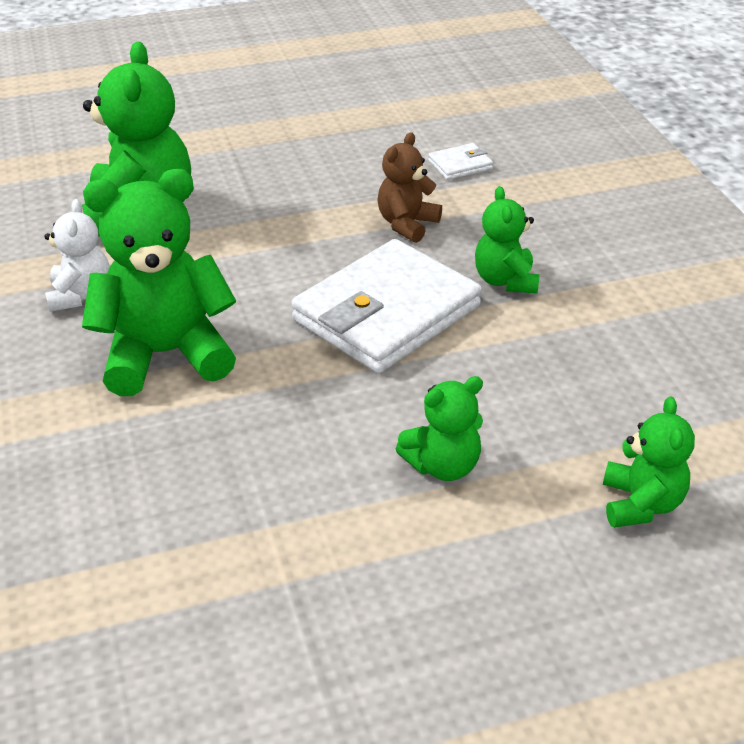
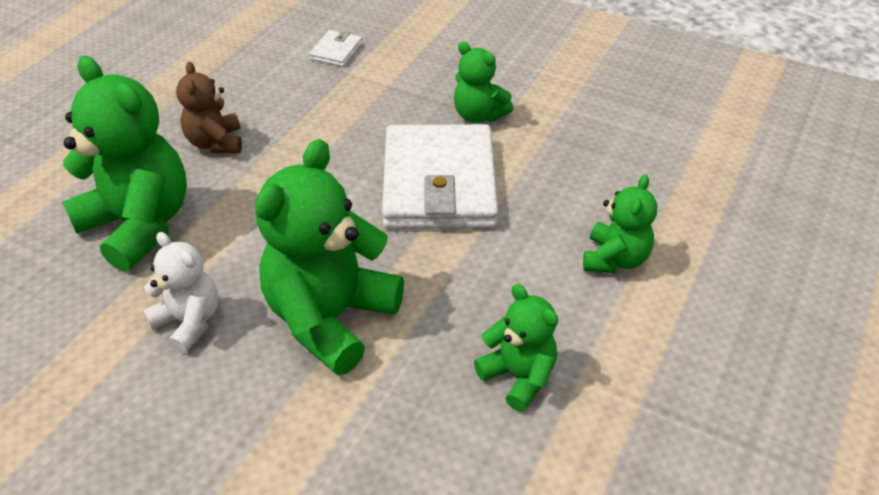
camera: 45 degrees left, 5 degrees up
(407, 224) = (361, 113): brown teddy bear -> brown teddy bear (216, 143)
(640, 504) = (735, 204): green teddy bear -> green teddy bear (518, 376)

